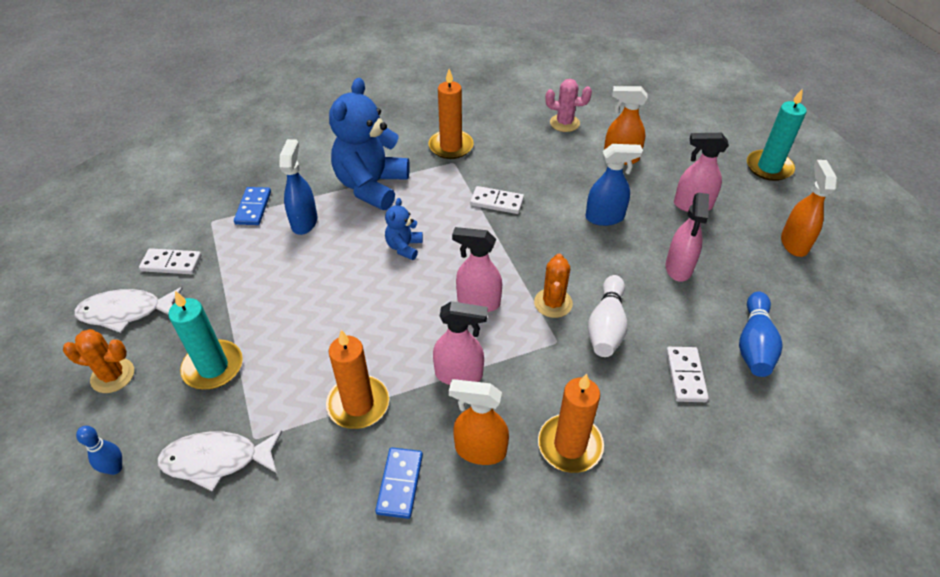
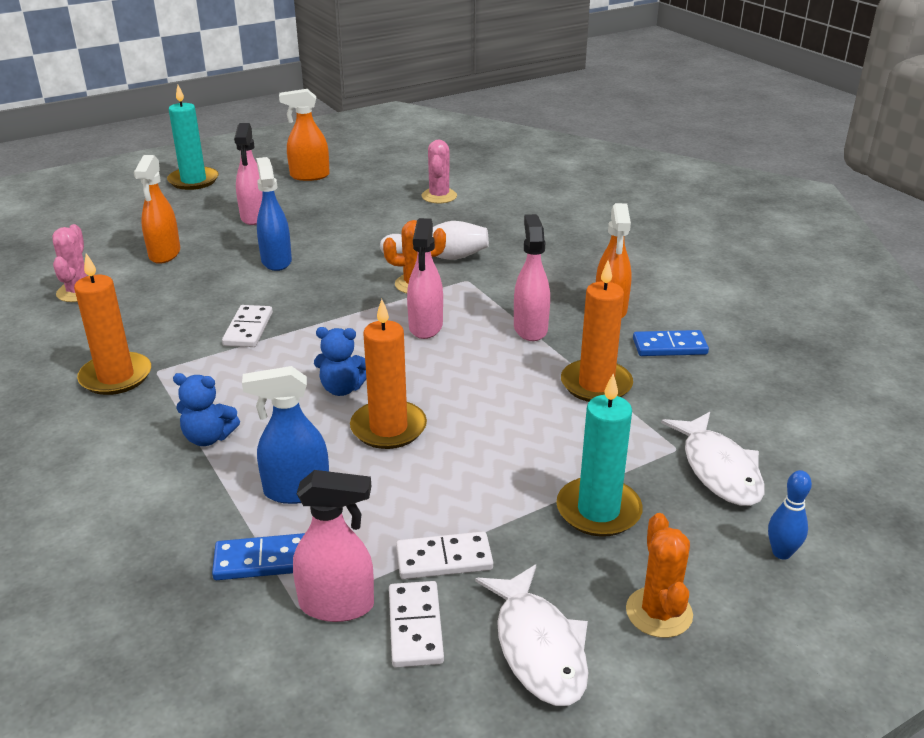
camera: 100 degrees left, 15 degrees down
(371, 186) = (208, 438): blue teddy bear -> blue teddy bear, size x0.47
(570, 445) = (581, 269): orange candle -> orange candle (388, 428)
(678, 268) = (351, 224): pink spray bottle -> pink spray bottle (337, 605)
(685, 376) = (484, 223): white domino -> white domino (444, 559)
(754, 344) = (439, 196): blue bowling pin -> pink cactus

